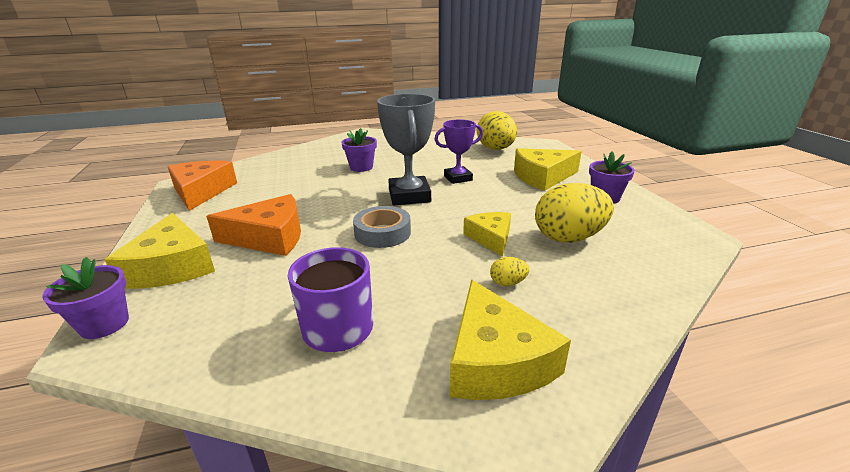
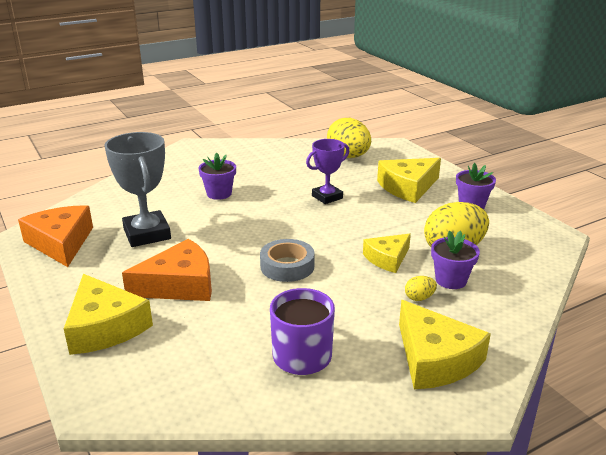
camera: 15 degrees left, 0 degrees up
(104, 324) = (90, 386): purple flower pot -> purple flower pot (451, 280)
(409, 196) = (290, 223): grey trophy -> grey trophy (147, 234)
(490, 238) = (387, 258): yellow cheese -> yellow cheese turned 105 degrees counterclockwise

